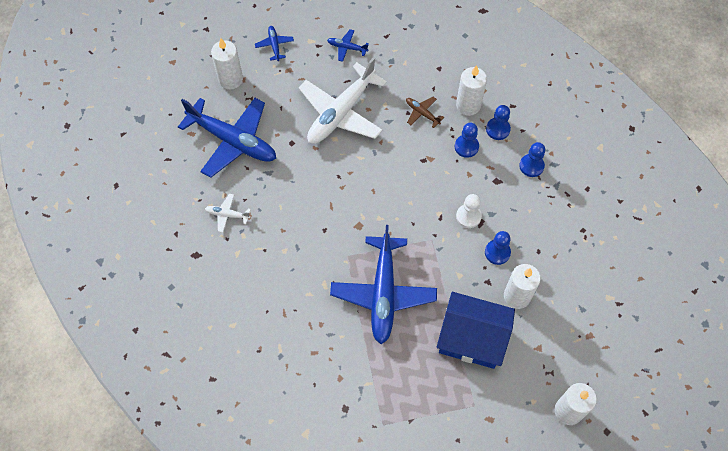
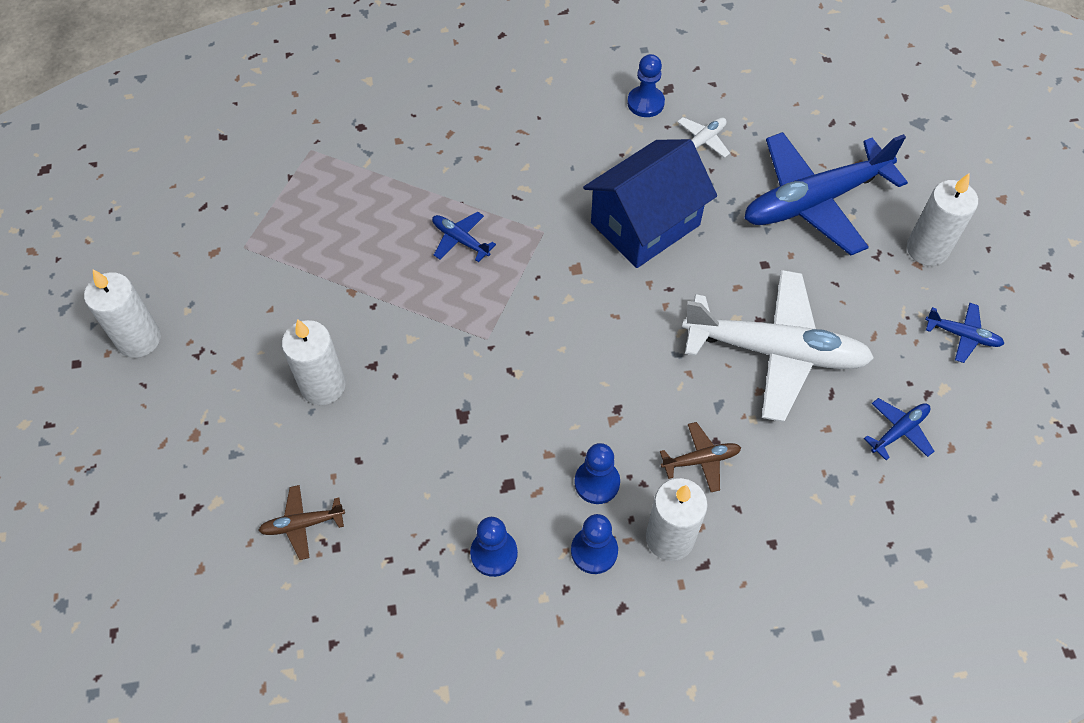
camera: 125 degrees right, 5 degrees down
(341, 113) = (776, 351): white plane -> white plane turned 120 degrees clockwise
(383, 293) = (460, 240): blue plane -> blue plane, size x0.42
(468, 216) = (483, 406): white pawn -> none
(472, 338) = (319, 296): blue house -> blue house (645, 224)
(497, 252) = (401, 405): blue pawn -> blue pawn (645, 103)
(586, 251) = (302, 524): none -> brown plane

